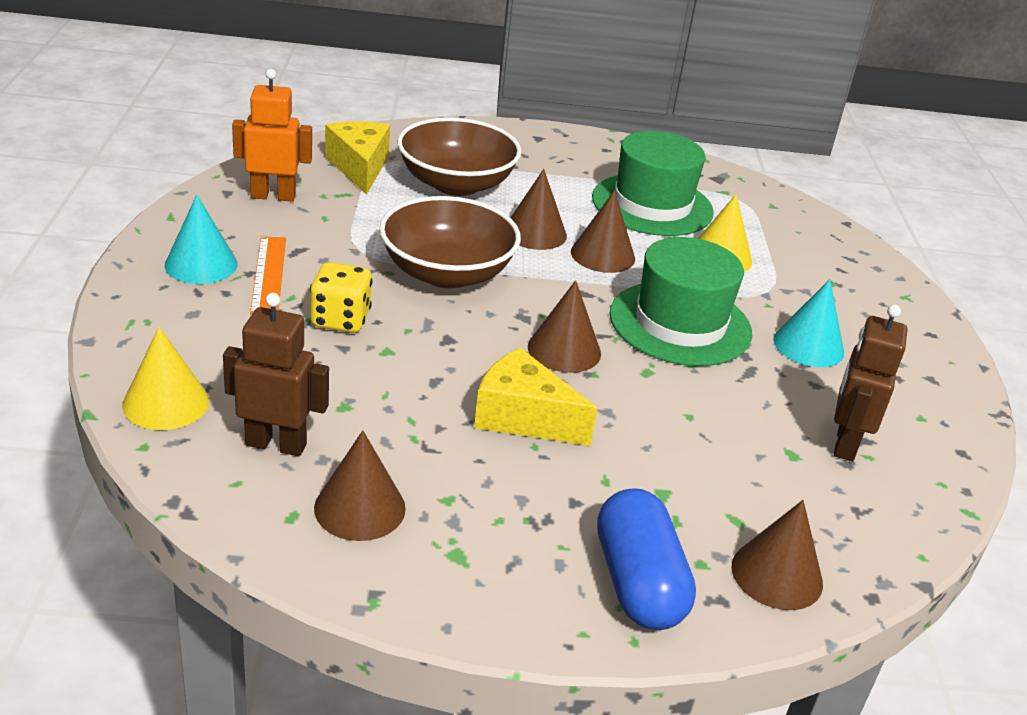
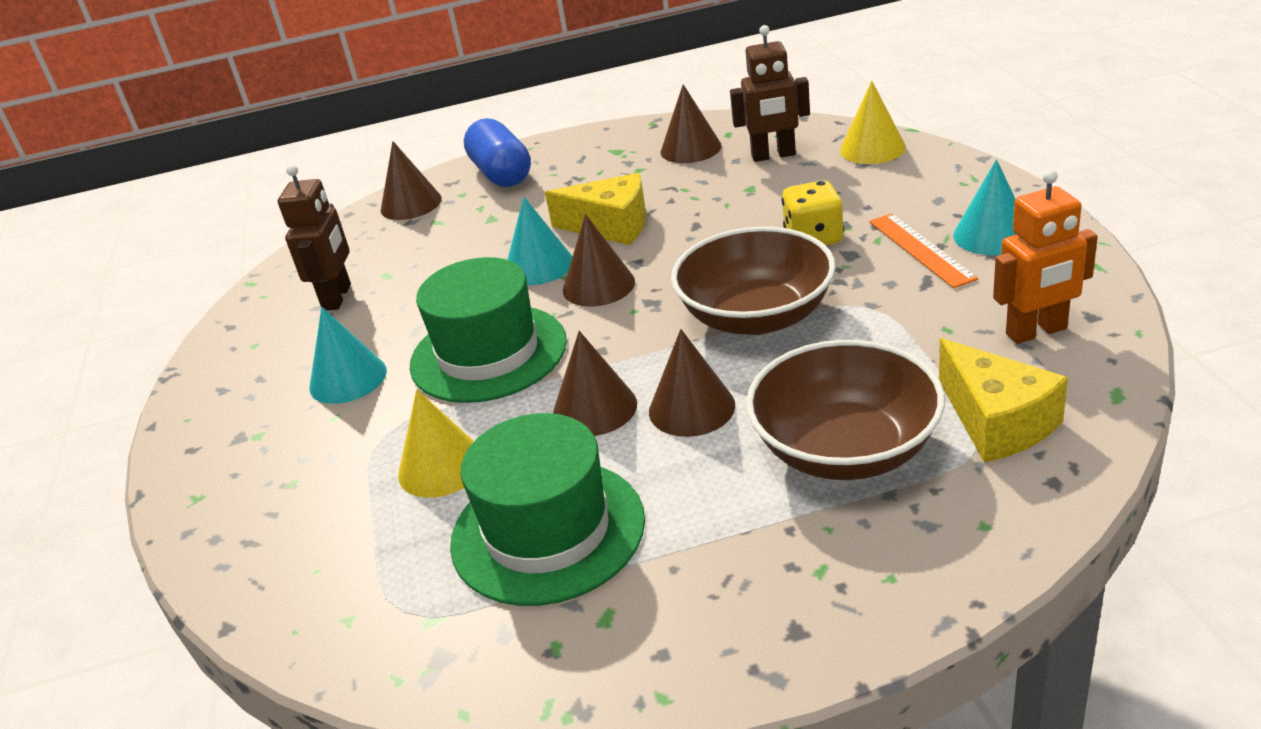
camera: 175 degrees right, 0 degrees up
(617, 396) = (539, 266): none -> turquoise cone

